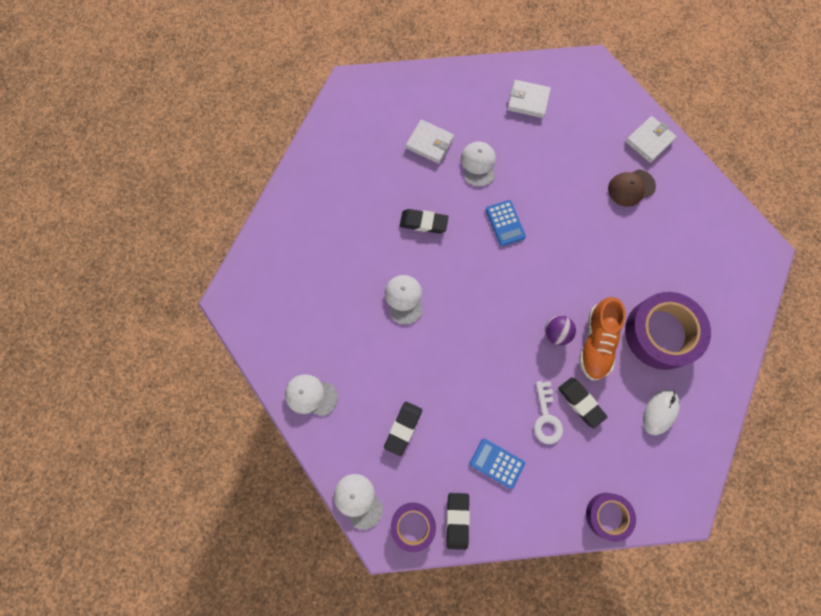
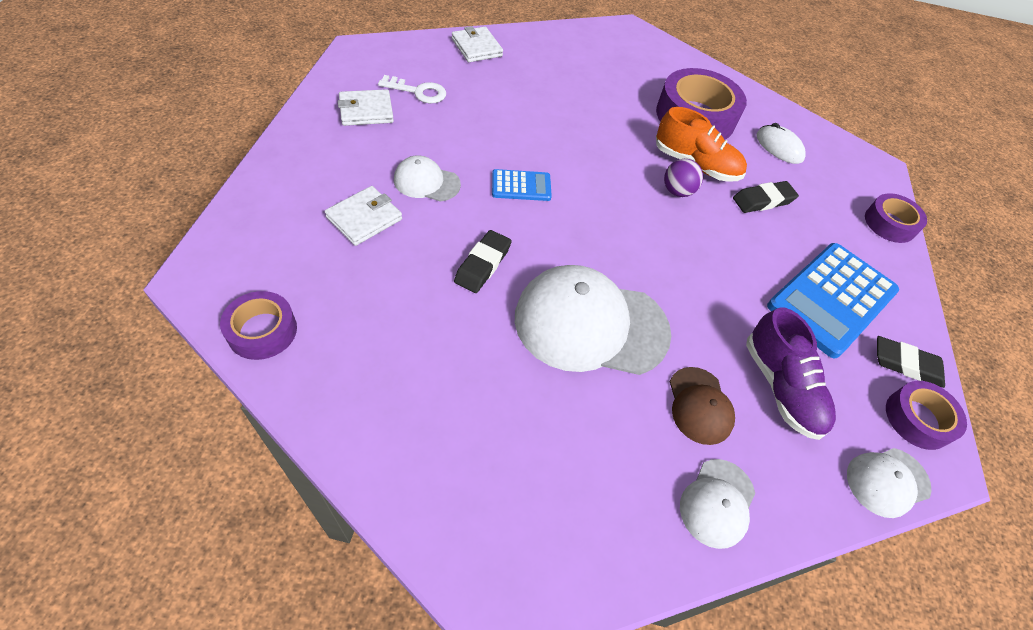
camera: 80 degrees left, 20 degrees down
(330, 131) = (262, 331): none -> purple tape
(403, 428) = (781, 387): black eraser -> purple shoe
(404, 299) = (590, 324): white cap -> white cap, size x2.01
(497, 463) = (832, 299): blue calculator -> blue calculator, size x2.01
(528, 100) = (366, 111): white wallet -> white wallet turned 45 degrees clockwise
(546, 417) = (778, 235): white key -> white key (418, 92)
(631, 188) = (524, 78): brown cap -> brown cap (699, 405)

